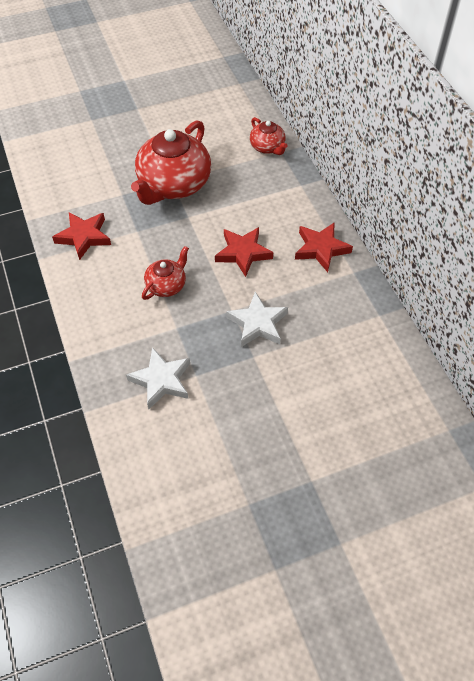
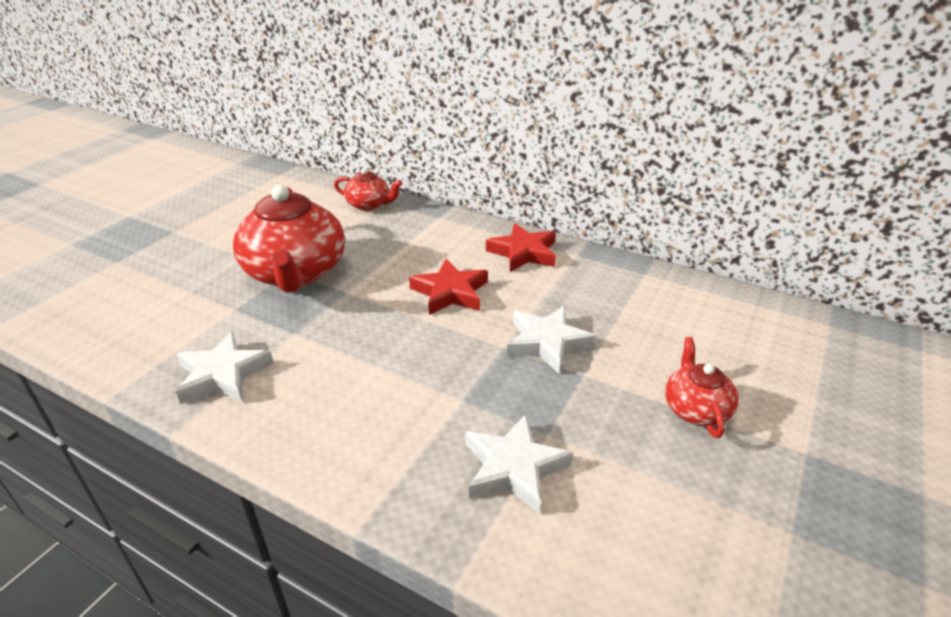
camera: 40 degrees left, 20 degrees down
(84, 237) = (223, 374): red star -> white star
(166, 285) = (397, 365): red teapot -> red teapot (695, 409)

